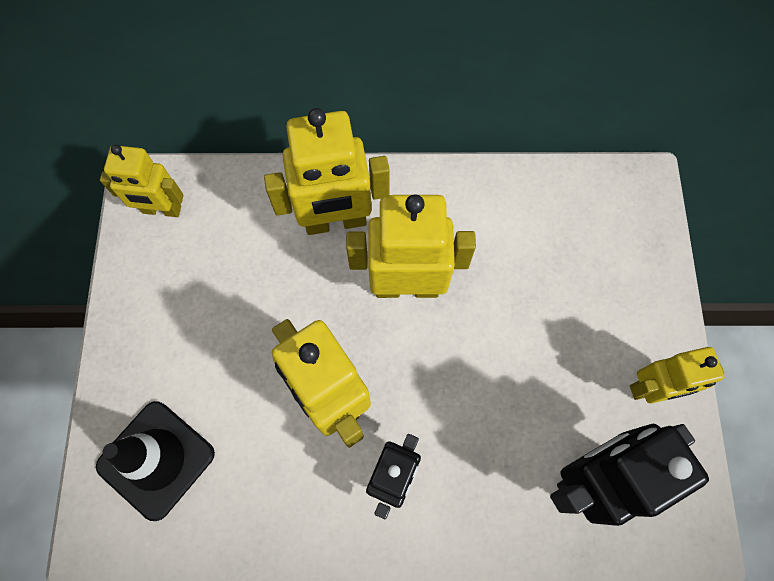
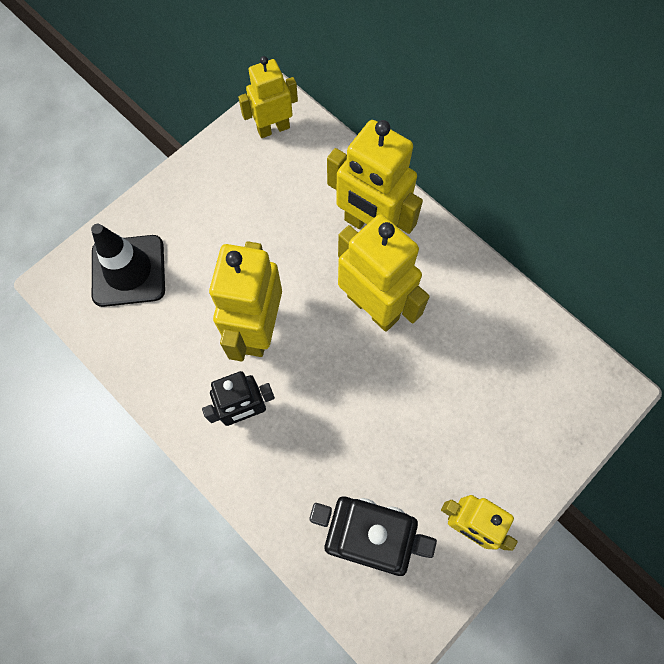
camera: 45 degrees right, 0 degrees up
(161, 210) = (273, 128): yellow robot -> yellow robot turned 105 degrees clockwise

